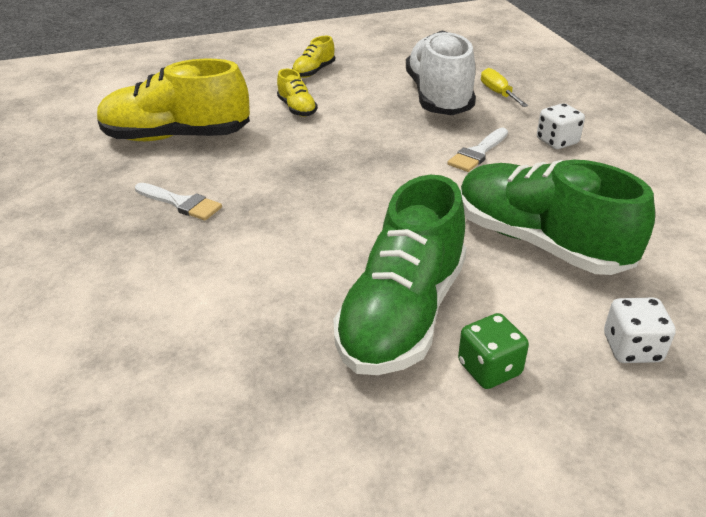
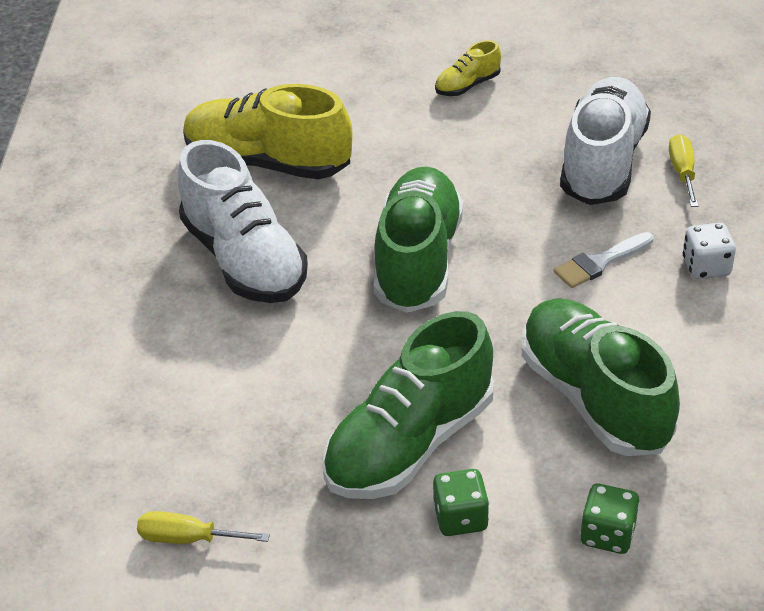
camera: 20 degrees right, 5 degrees up
(181, 203) = (244, 259): white brush -> white shoe
(211, 467) = (188, 538): none -> yellow screwdriver
(297, 108) = (420, 146): yellow shoe -> none
(334, 176) = (418, 260): none -> green shoe
(632, 348) = (608, 534): white dice -> green dice

